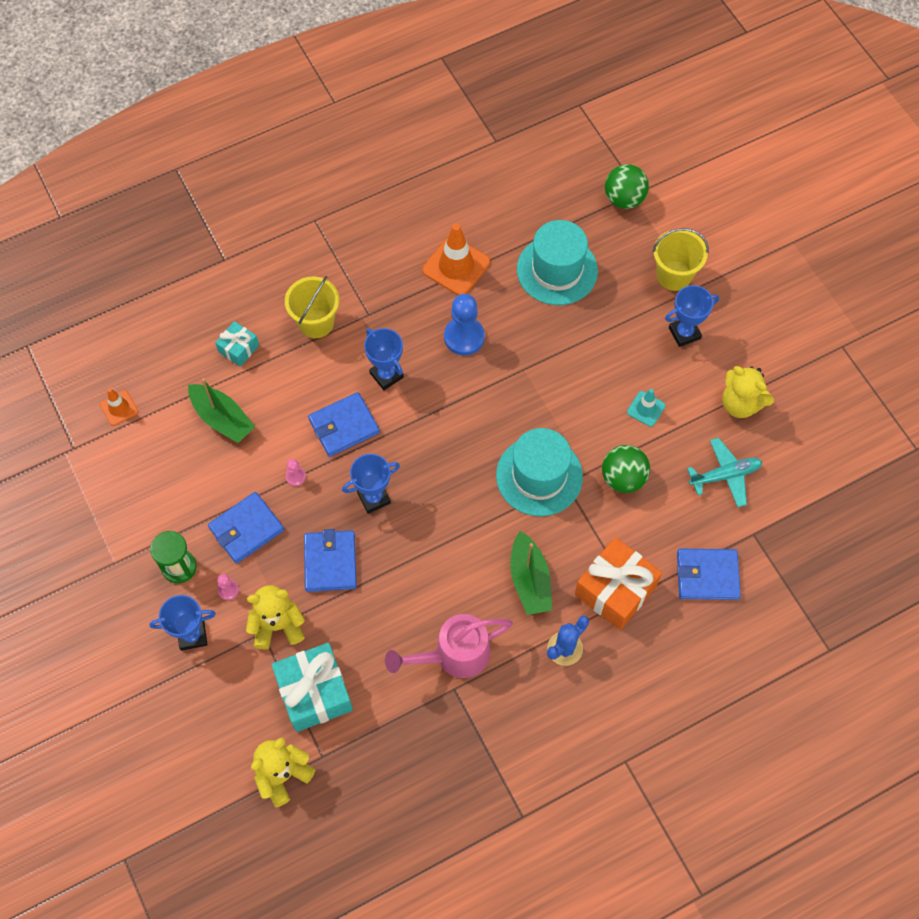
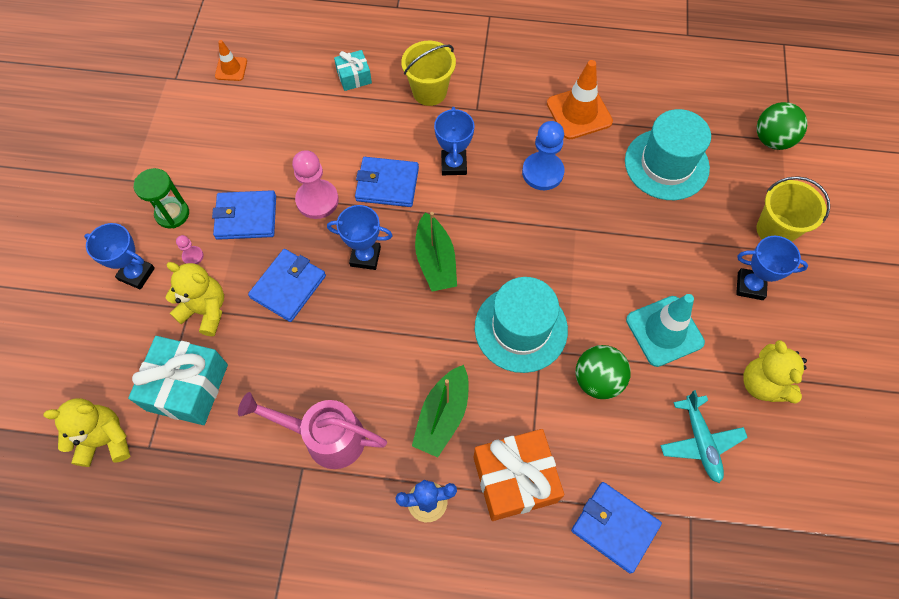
camera: 35 degrees right, 0 degrees up
(222, 418) = (298, 121): green boat -> green boat (435, 261)
(295, 477) = (317, 200): pink pawn -> pink pawn, size x2.11
(646, 409) = (664, 331): turquoise traffic cone -> turquoise traffic cone, size x1.82
(725, 475) = (700, 442): turquoise plane -> turquoise plane turned 60 degrees clockwise

